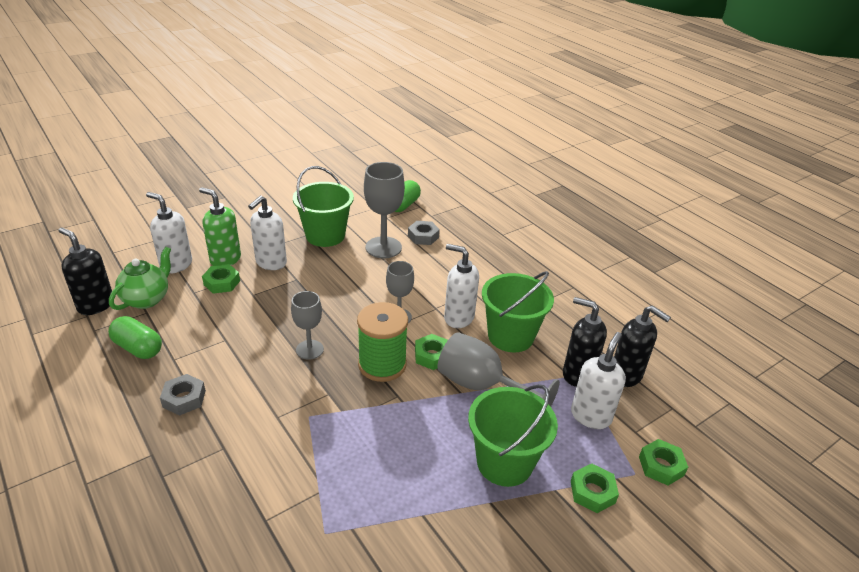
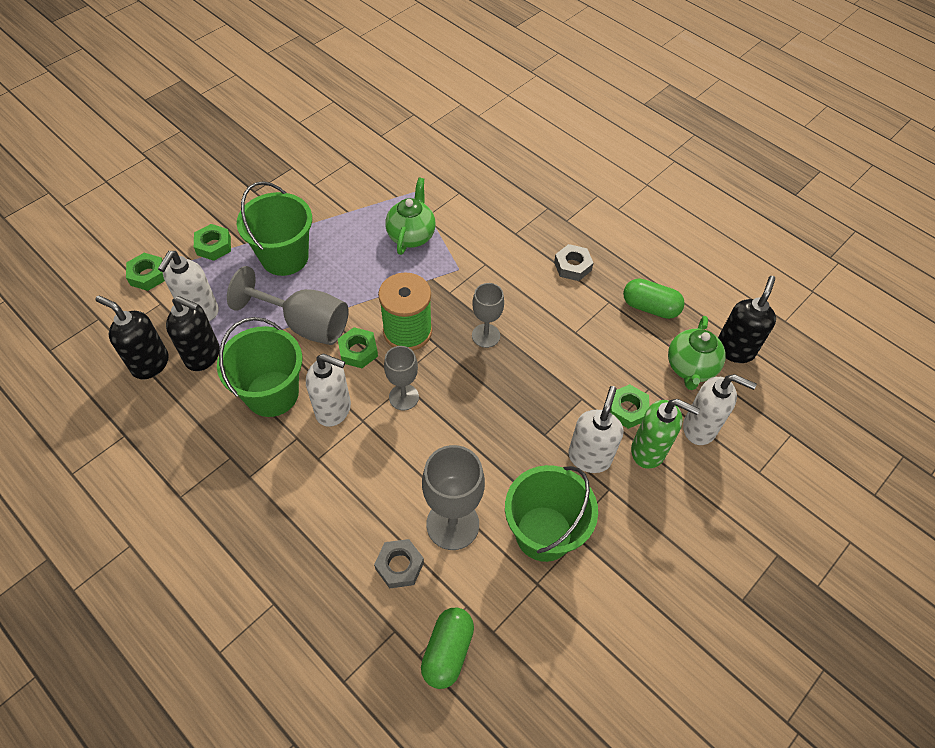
camera: 170 degrees right, 20 degrees up
(95, 305) = (734, 349): black soap dispenser -> black soap dispenser turned 90 degrees counterclockwise
(349, 465) = (411, 235): none -> green teapot

